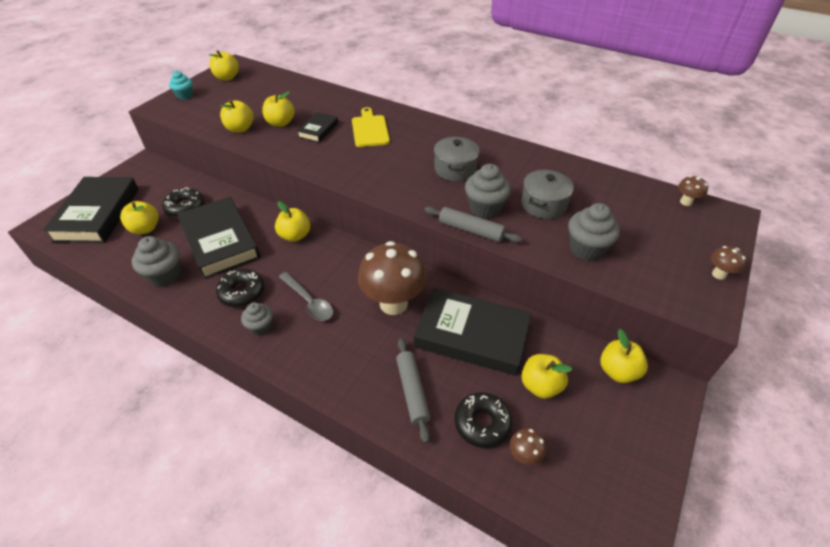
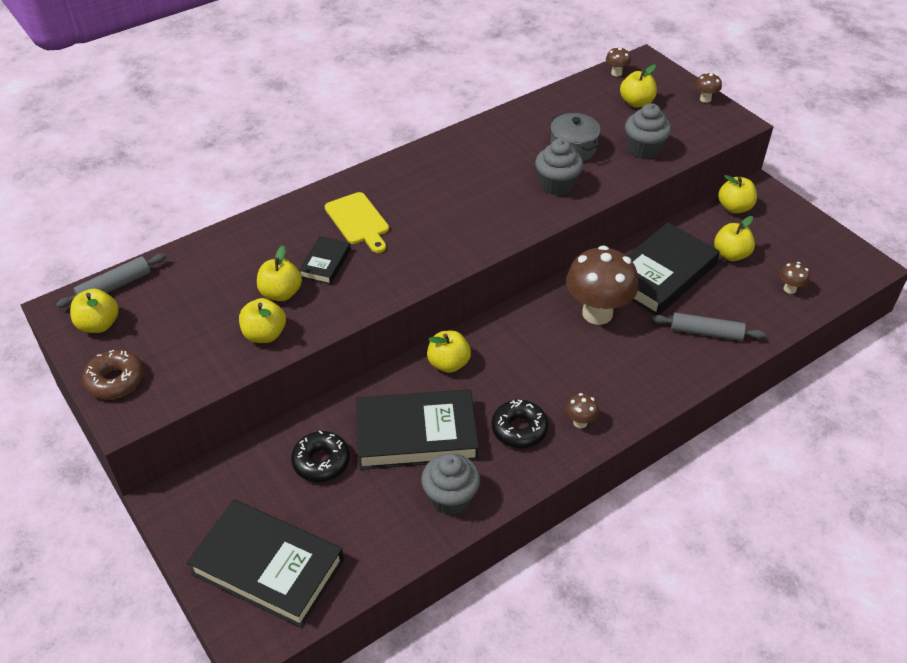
camera: 65 degrees left, 0 degrees up
(145, 228) = (340, 511): yellow apple -> yellow apple (636, 102)
(185, 96) = (115, 380): turquoise cupcake -> brown donut
(261, 327) = (580, 422): grey cupcake -> brown mushroom
(309, 302) = (562, 376): grey spoon -> none
(318, 130) = (325, 263): black book -> black book turned 60 degrees clockwise
(370, 129) = (358, 221): yellow cutting board -> yellow cutting board turned 135 degrees counterclockwise
(455, 169) = (482, 183): grey pot -> none
(471, 230) = (582, 205): grey rolling pin -> grey rolling pin (114, 286)
(482, 423) = (753, 301): black donut -> none

